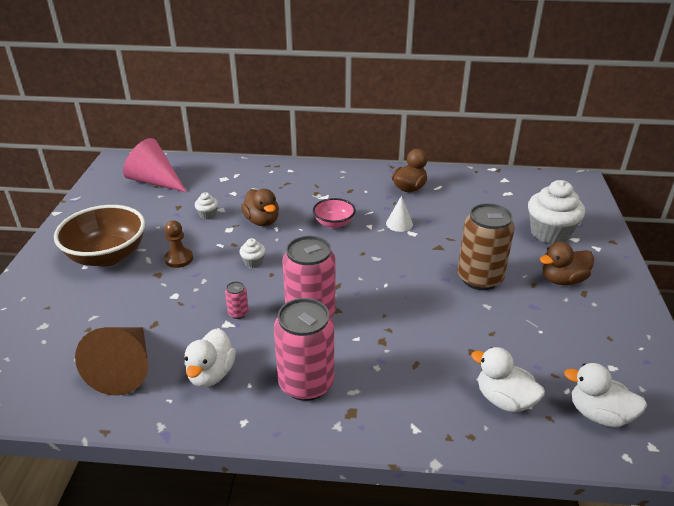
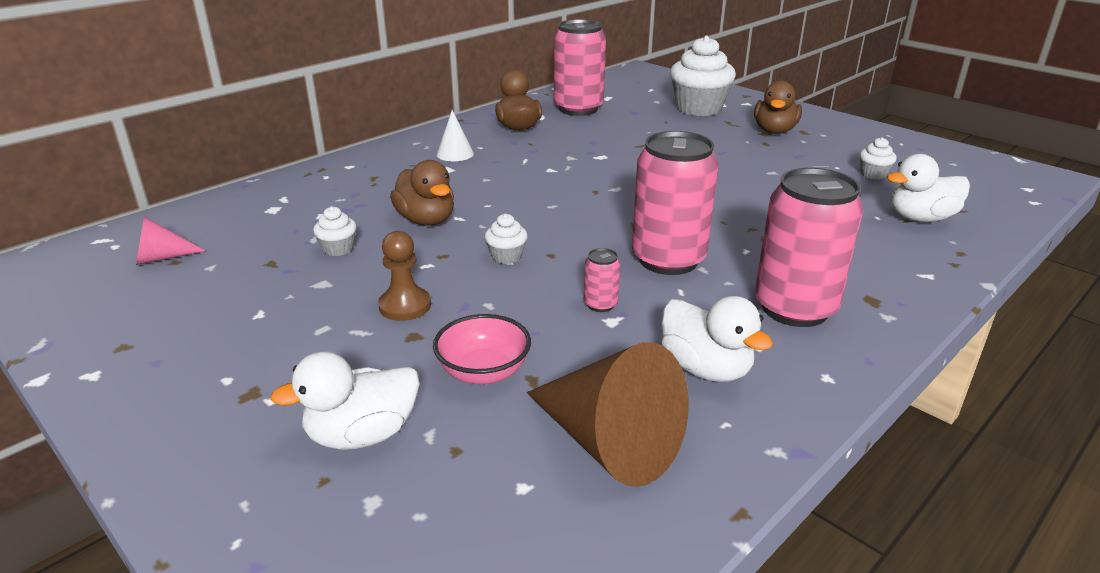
camera: 50 degrees left, 5 degrees down
(107, 256) = (282, 366): brown bowl -> none
(155, 181) = (161, 258): pink cone -> pink cone, size x0.51
(262, 221) = (426, 220): brown duck -> brown duck turned 45 degrees clockwise
(334, 223) = (512, 184): pink bowl -> pink bowl (483, 372)
(399, 224) = (573, 155): white cone -> white cone (455, 154)
(470, 192) = (578, 109): none -> pink can
(480, 278) = (725, 158): brown can -> none
(552, 353) = (873, 174): none -> white cupcake
(599, 414) = (973, 190): white duck -> white duck (362, 435)

